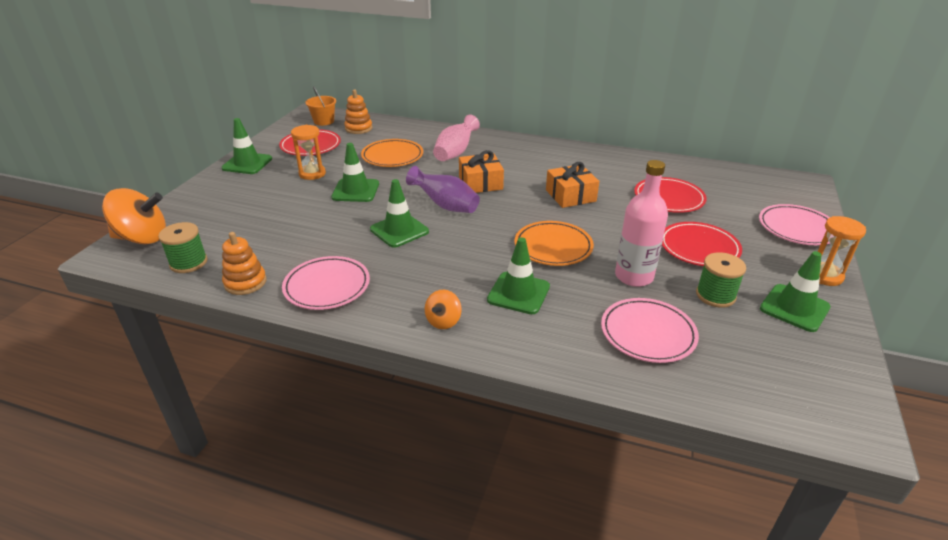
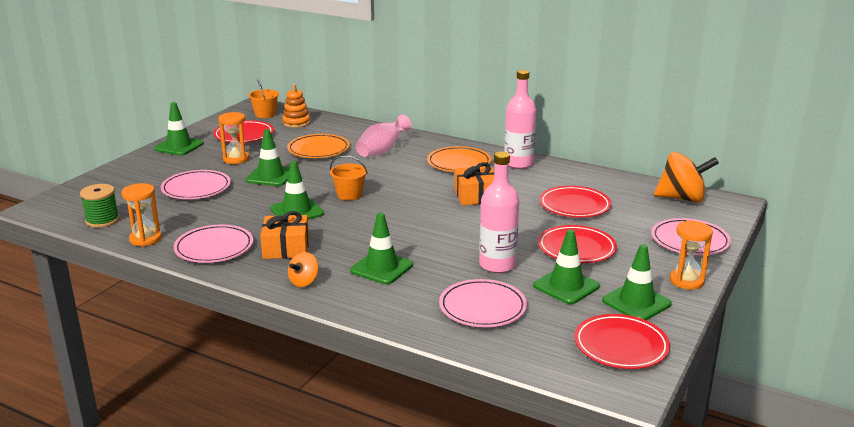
camera: 10 degrees right, 10 degrees down
(142, 238) = (69, 199): orange spinning top -> orange spinning top (682, 198)
(245, 282) = (145, 239): orange stacking toy -> orange hourglass
(282, 212) = (196, 188): none -> pink plate
(445, 205) = (349, 195): purple vase -> orange bucket
(480, 183) = (393, 178): orange gift -> orange gift (286, 248)
(553, 247) = (434, 236): orange plate -> orange plate (459, 163)
(591, 156) = (518, 163): none -> pink bottle
(715, 295) = (566, 286): green spool -> green traffic cone
(814, 367) = (621, 346): none -> red plate

